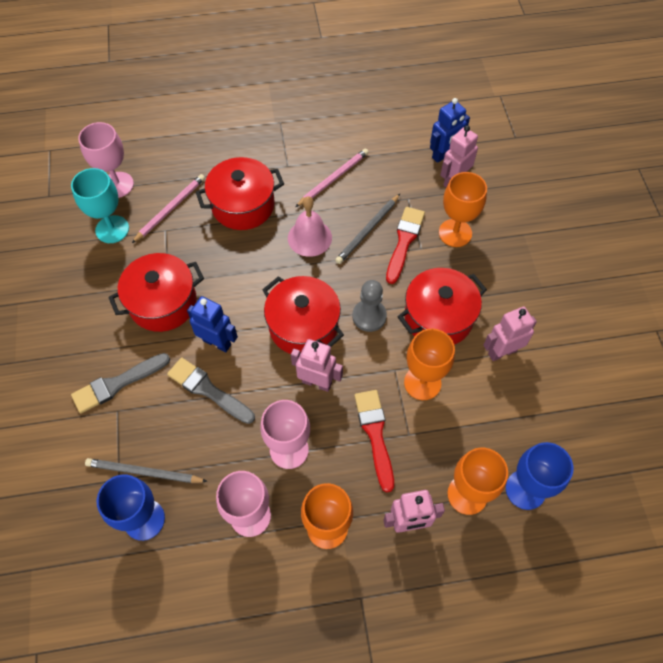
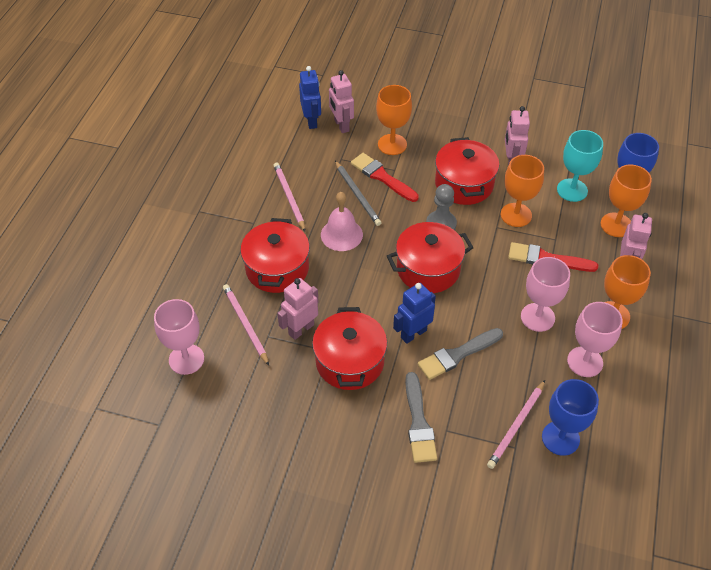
camera: 65 degrees left, 10 degrees down
(112, 229) = (239, 379): turquoise goblet -> turquoise goblet (572, 190)
(144, 472) = (516, 426): grey pencil -> pink pencil
(317, 382) = (485, 278): pink robot -> pink robot (301, 329)

